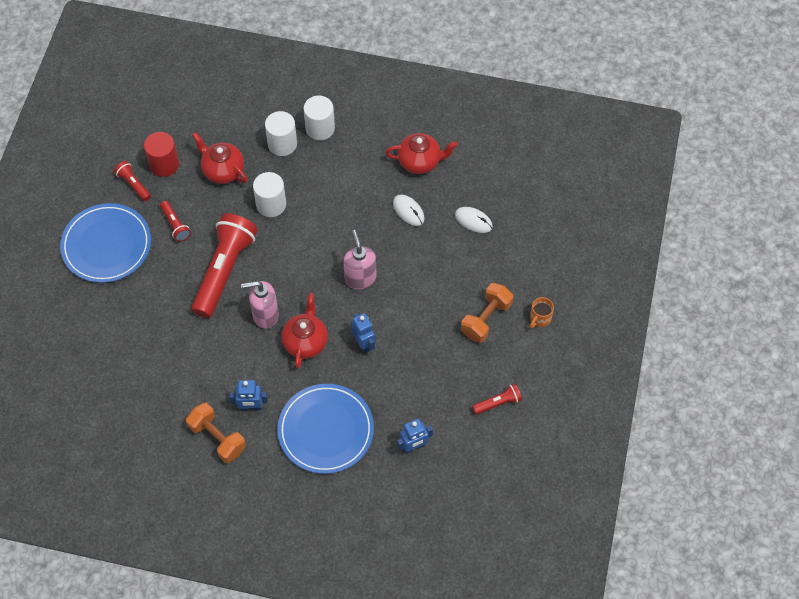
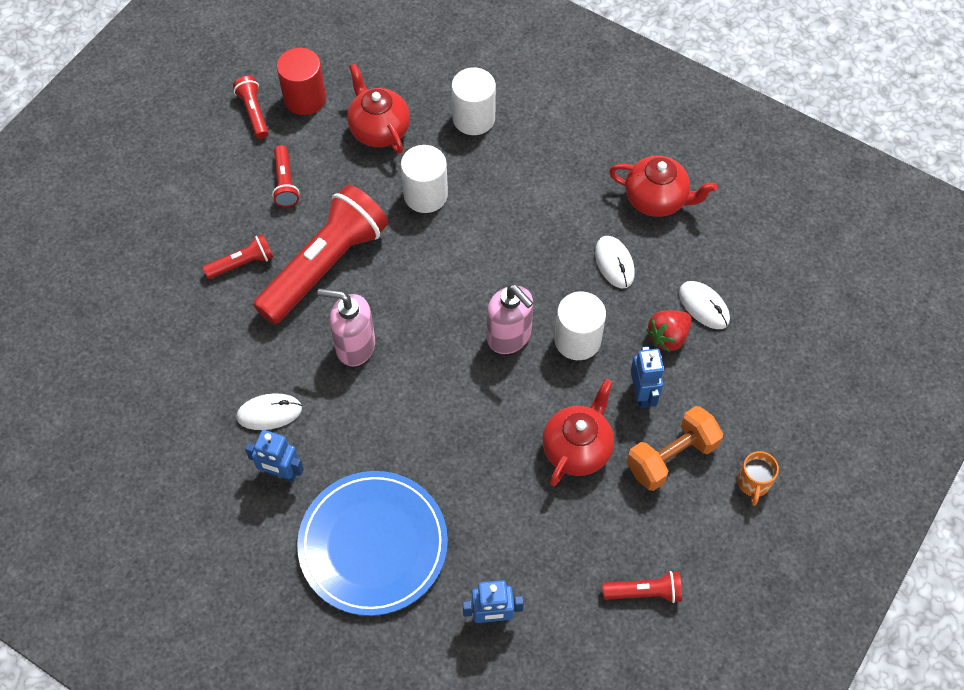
camera: 20 degrees right, 0 degrees up
(106, 245) = (183, 182): blue plate -> none
(169, 286) = (242, 263): none -> red flashlight
(217, 438) = (215, 502): orange dumbbell -> none
(228, 374) = (269, 413): none -> white mouse
(305, 342) = (396, 403): red teapot -> red teapot (577, 448)
(320, 128) = (533, 113): white cylinder -> white cylinder (577, 340)
(360, 278) = (509, 337): pink soap dispenser -> pink soap dispenser turned 135 degrees clockwise
(363, 344) = (478, 434): blue robot -> blue robot (642, 394)
(458, 247) = (668, 337): none -> red strawberry
(540, 318) = (753, 483): orange mug -> orange mug turned 45 degrees counterclockwise

